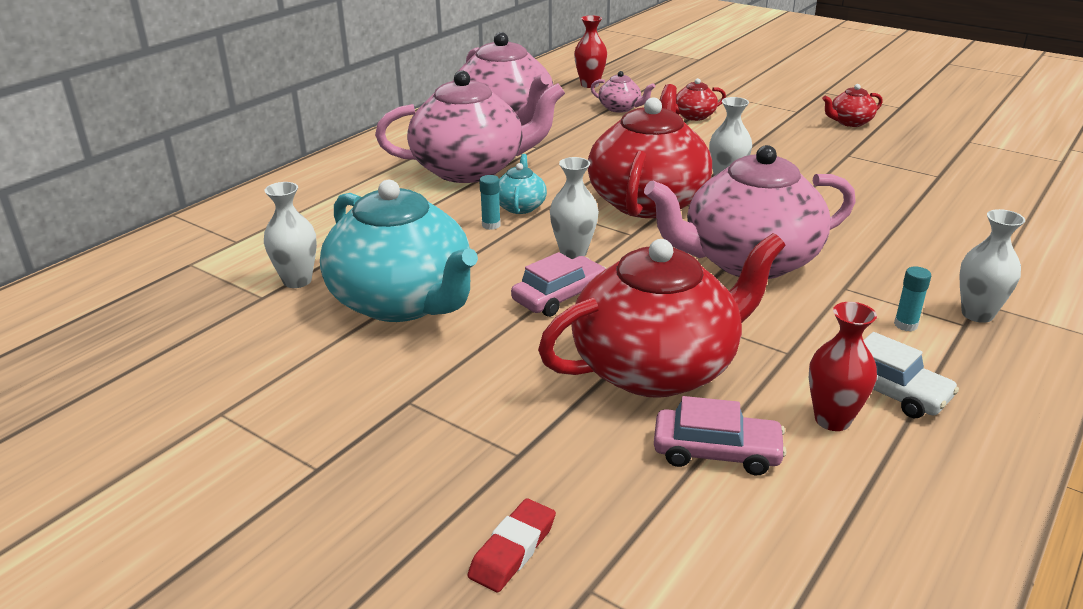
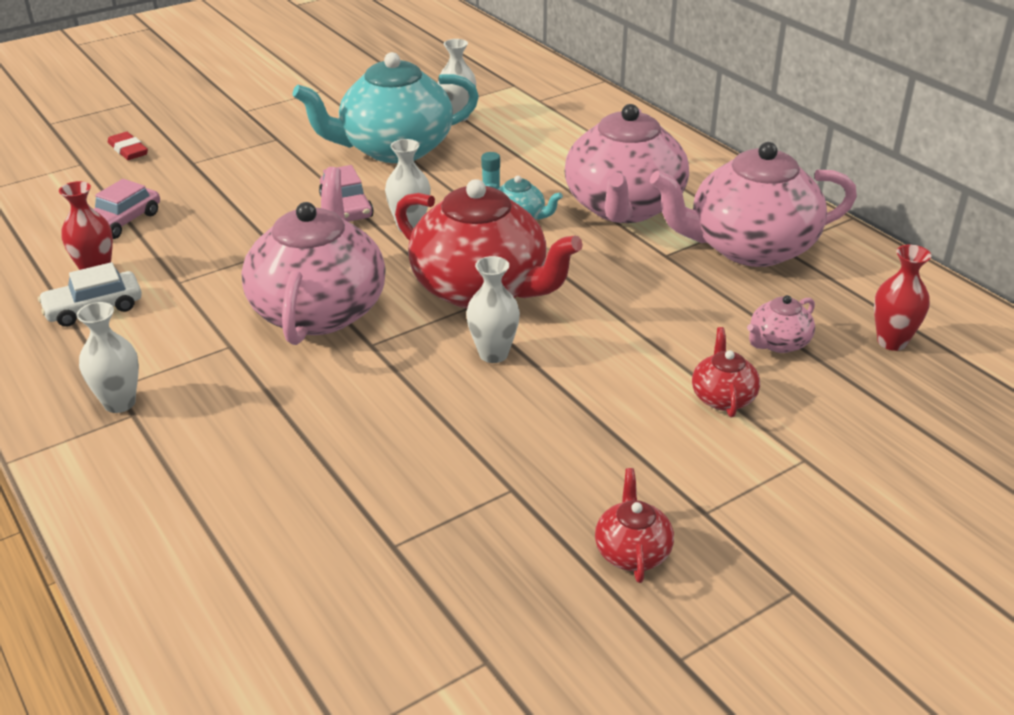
camera: 110 degrees right, 5 degrees up
(657, 368) = (220, 224): red teapot -> none
(905, 325) = (149, 354): turquoise glue stick -> none

